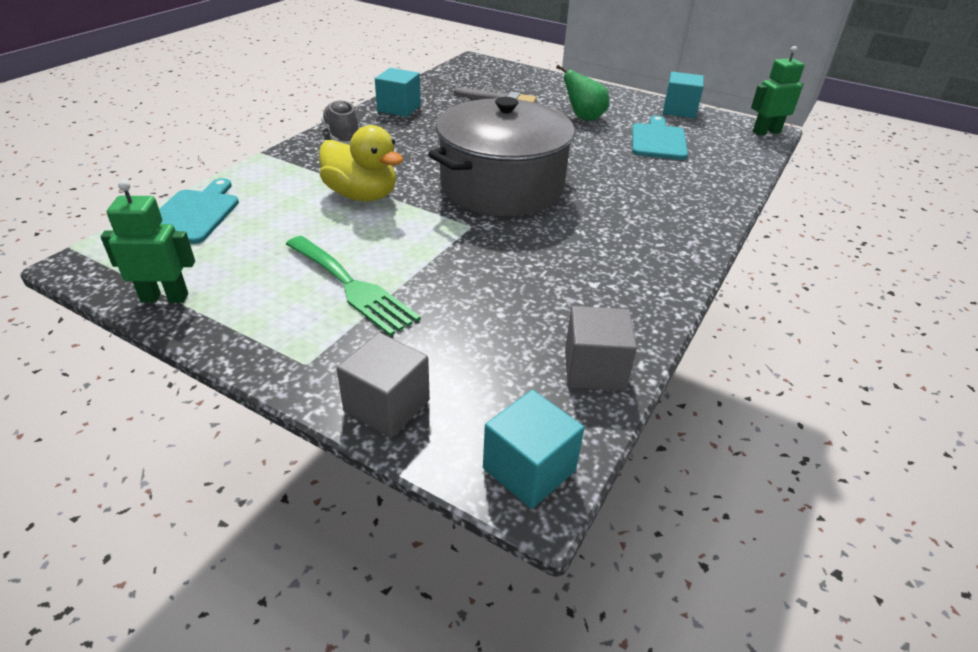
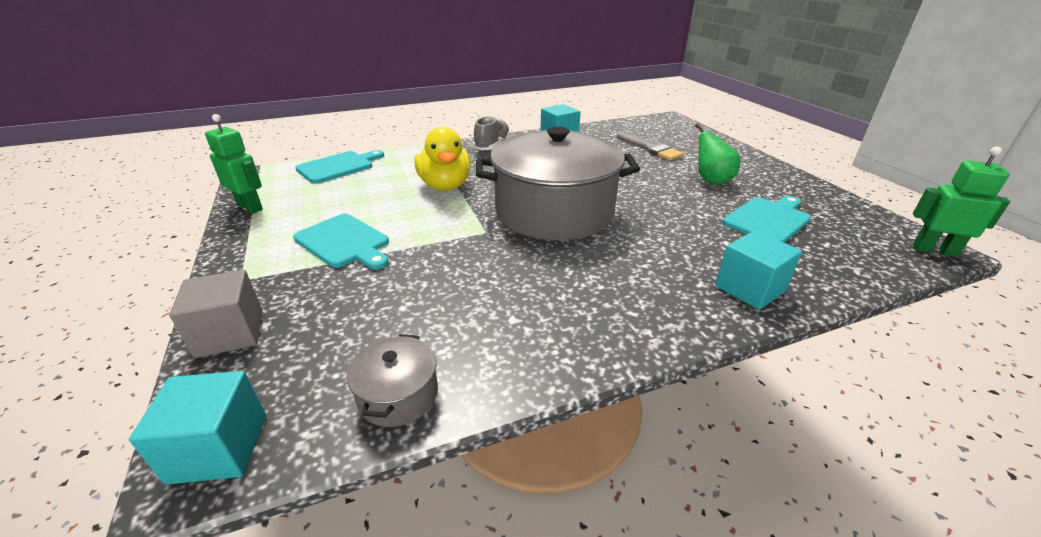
camera: 40 degrees right, 5 degrees down
(352, 287) = (344, 242): green fork -> turquoise cutting board
(594, 369) = (398, 395): grey cube -> grey pot
(679, 110) = (834, 200): turquoise cube -> turquoise cube (749, 288)

